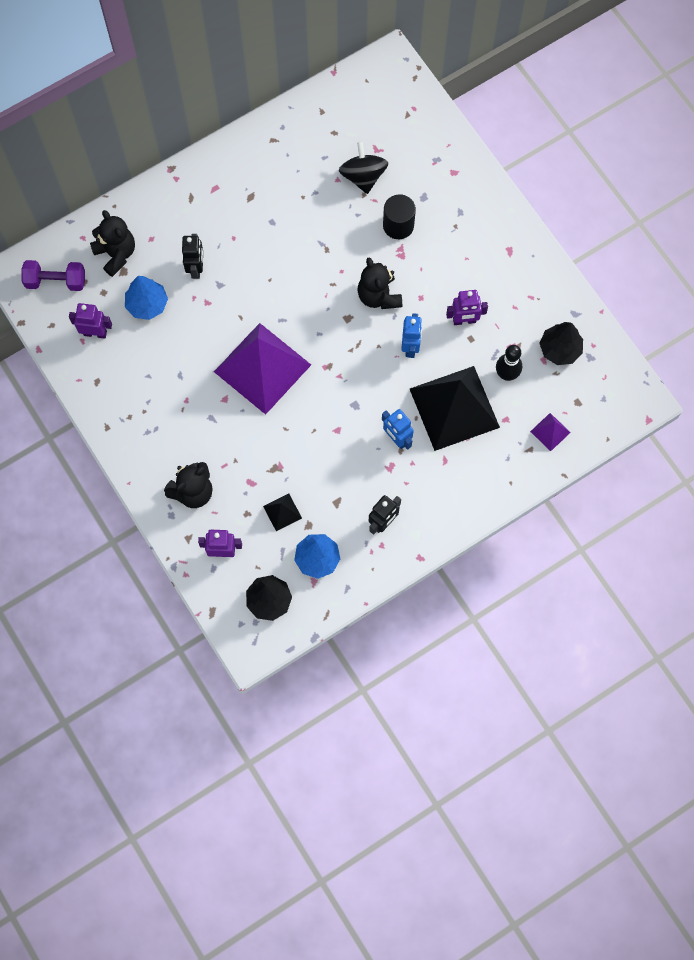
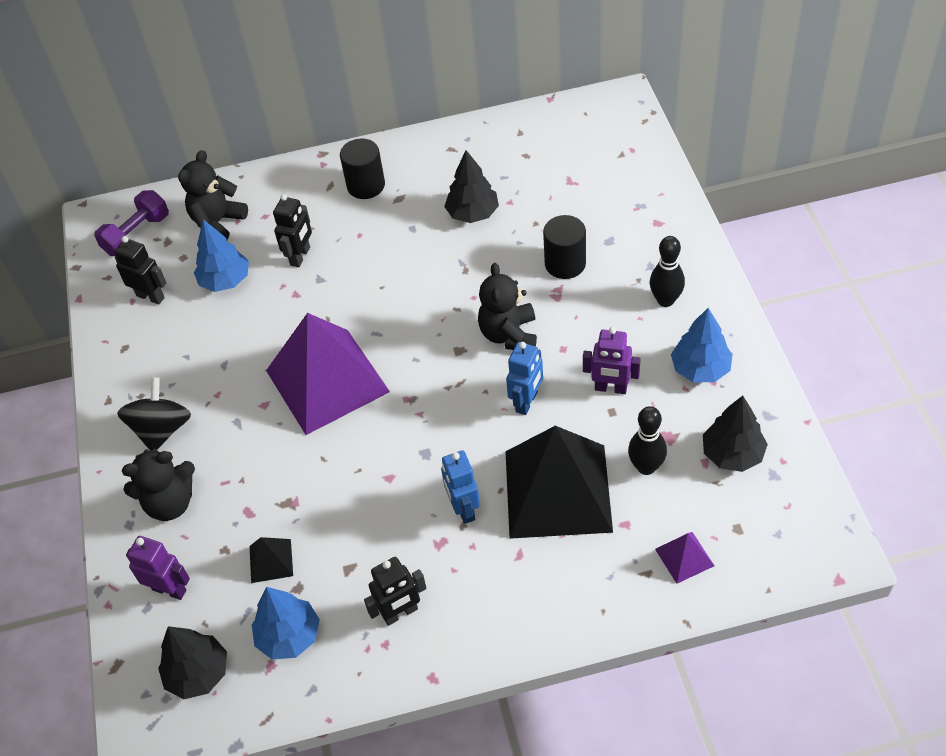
camera: 25 degrees right, 20 degrees down
(56, 281) = (137, 235): purple dumbbell -> purple dumbbell turned 75 degrees counterclockwise
(95, 333) = (150, 296): purple robot -> black robot
(116, 254) = (218, 222): black teddy bear -> black teddy bear turned 135 degrees counterclockwise
(219, 191) = (366, 185): none -> black cylinder
(313, 197) = (472, 213): none -> black tree
(363, 176) = (542, 205): black spinning top -> black spinning top (162, 429)
(480, 239) = (665, 300): none -> black bowling pin
(520, 289) = (700, 369): none -> blue tree

